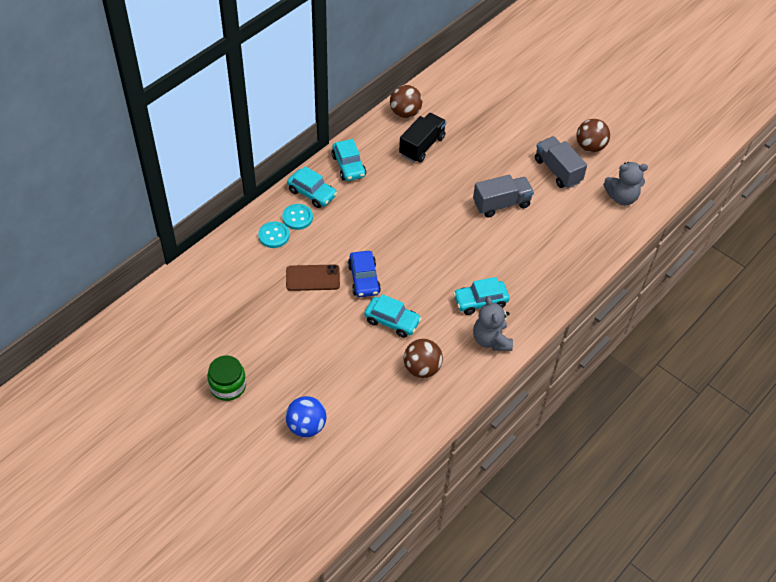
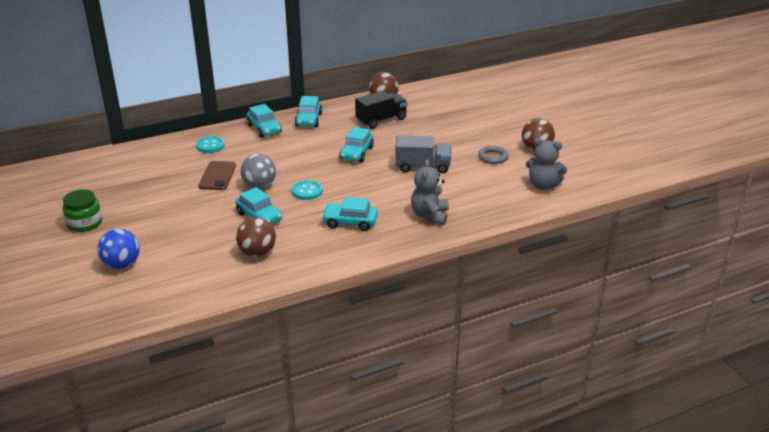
camera: 25 degrees right, 20 degrees down
(297, 217) = (239, 140): turquoise button -> turquoise button (307, 191)
(313, 278) = (217, 176): brown phone -> brown phone turned 75 degrees clockwise
(364, 279) = (259, 186): blue car -> grey ball
(428, 203) = (356, 153): none -> turquoise car
(491, 340) = (338, 249): grey teddy bear -> grey teddy bear (430, 216)
(557, 171) = (493, 157): grey truck -> grey ring

